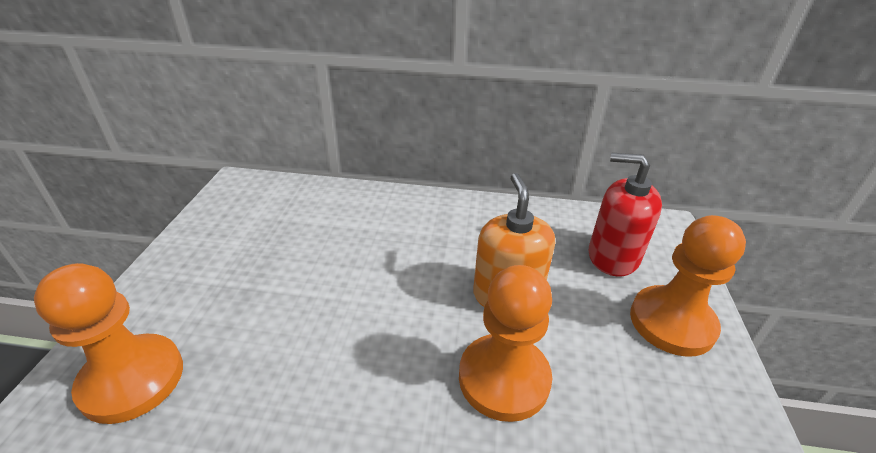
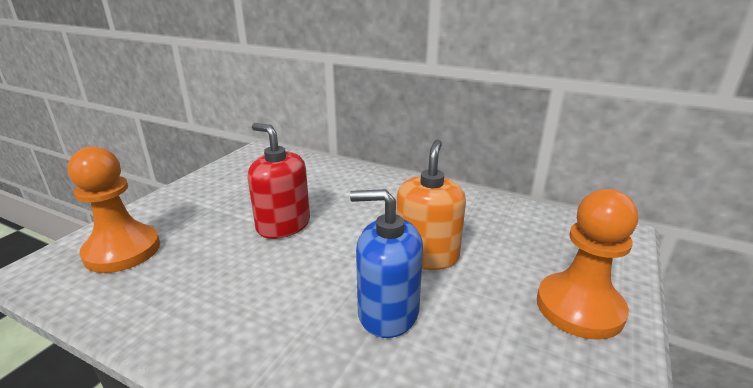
camera: 20 degrees right, 10 degrees down
(504, 378) = (388, 312): orange pawn -> blue soap dispenser
(613, 256) = (546, 247): red soap dispenser -> red soap dispenser (283, 225)

